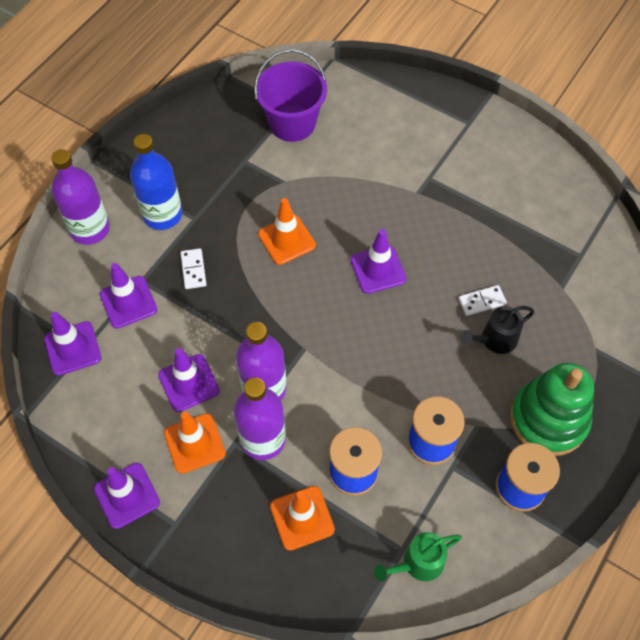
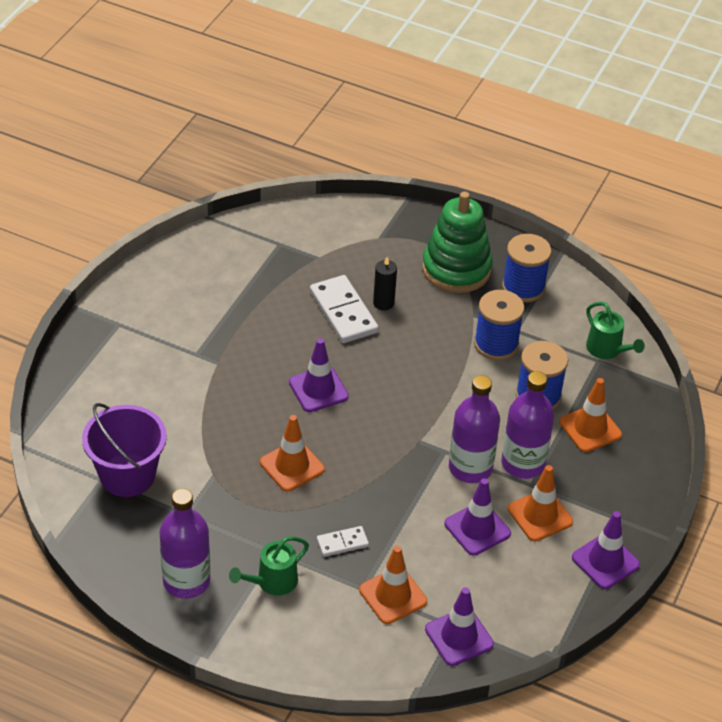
camera: 100 degrees left, 15 degrees down
(90, 229) = (301, 650): purple bottle -> purple bottle (186, 581)
(128, 302) = (393, 596): purple traffic cone -> orange traffic cone
(162, 214) = (272, 582): blue bottle -> green watering can
(482, 301) = (343, 312): white domino -> white domino, size x1.88
(495, 340) = (383, 303): black watering can -> black candle

